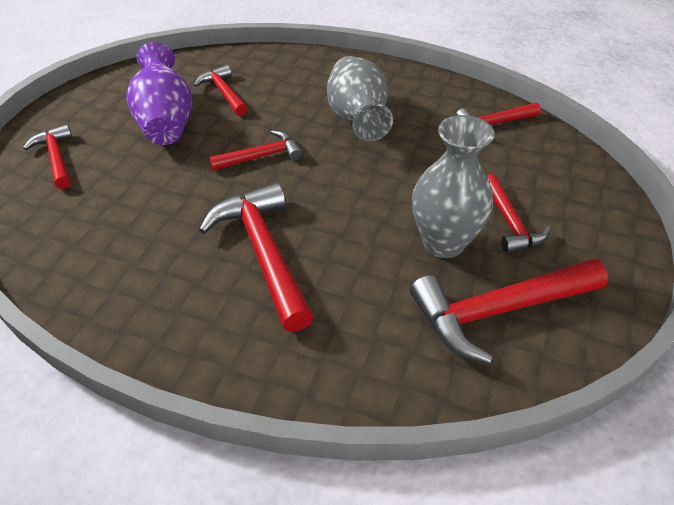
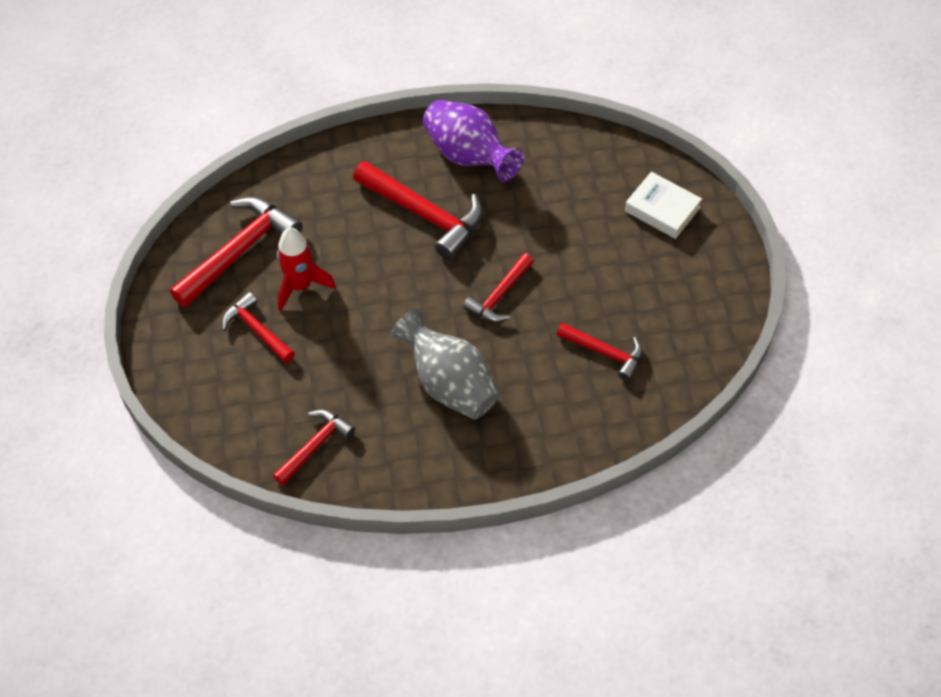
camera: 150 degrees right, 10 degrees up
(57, 158) = (662, 209): red hammer -> white book
(166, 122) = (618, 290): purple vase -> purple vase (469, 156)
(443, 242) = (300, 286): grey vase -> red rocket

